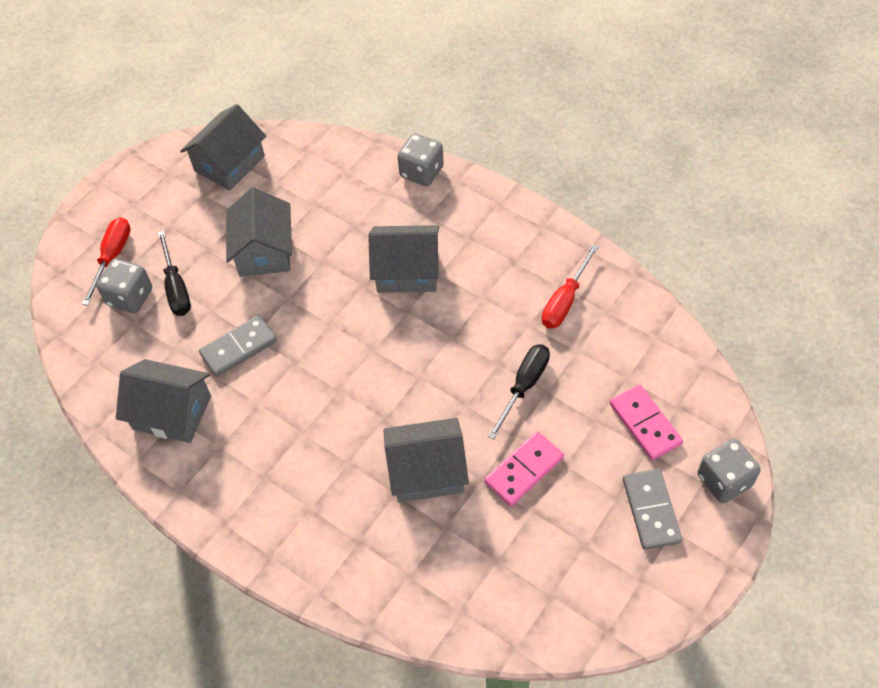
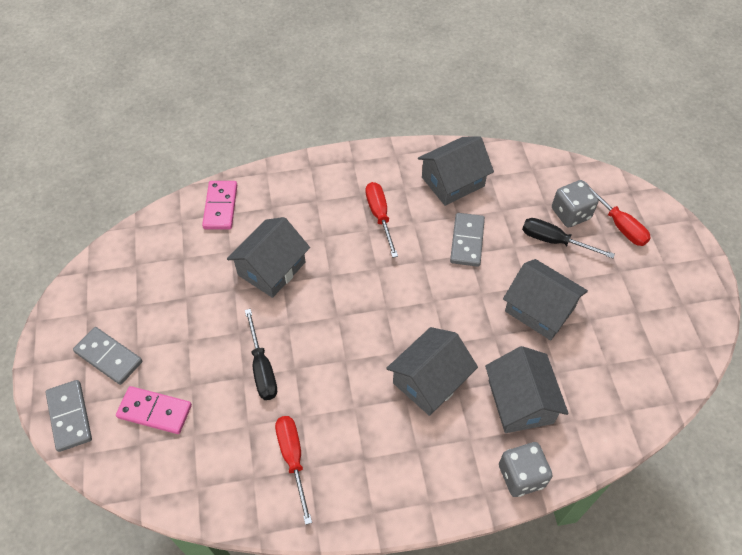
camera: 130 degrees right, 0 degrees up
(229, 163) = (658, 349): grey house -> grey house (520, 401)
(276, 437) = (380, 216): none -> red screwdriver
(524, 470) = (212, 316): pink domino -> pink domino (220, 207)
(724, 480) = (70, 416): grey dice -> grey domino

